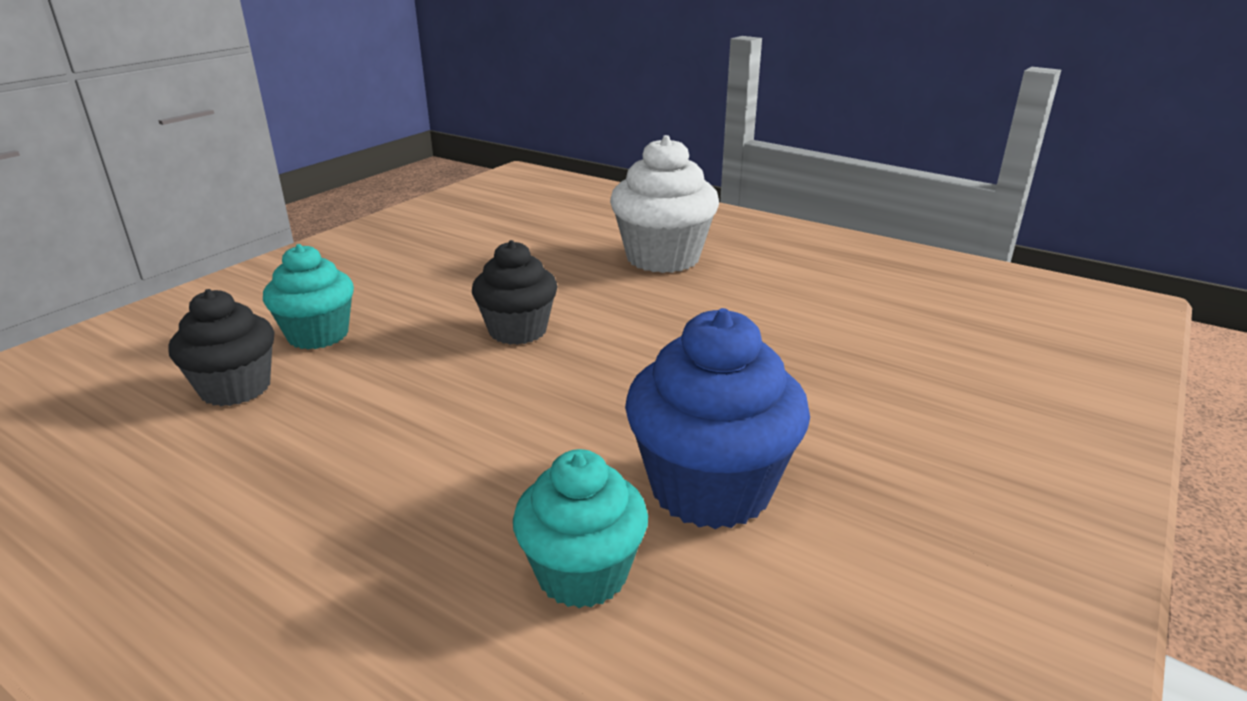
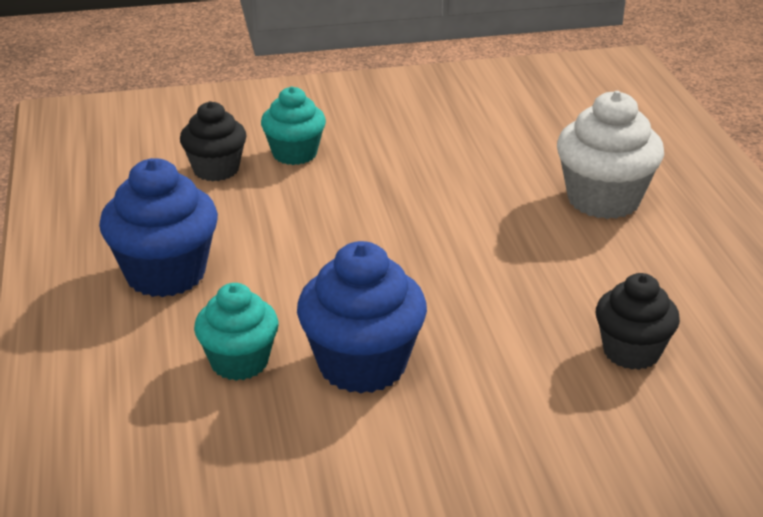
camera: 45 degrees right, 5 degrees up
(327, 532) = (165, 274): none -> blue cupcake
(518, 330) = (408, 209): black cupcake -> black cupcake (631, 352)

